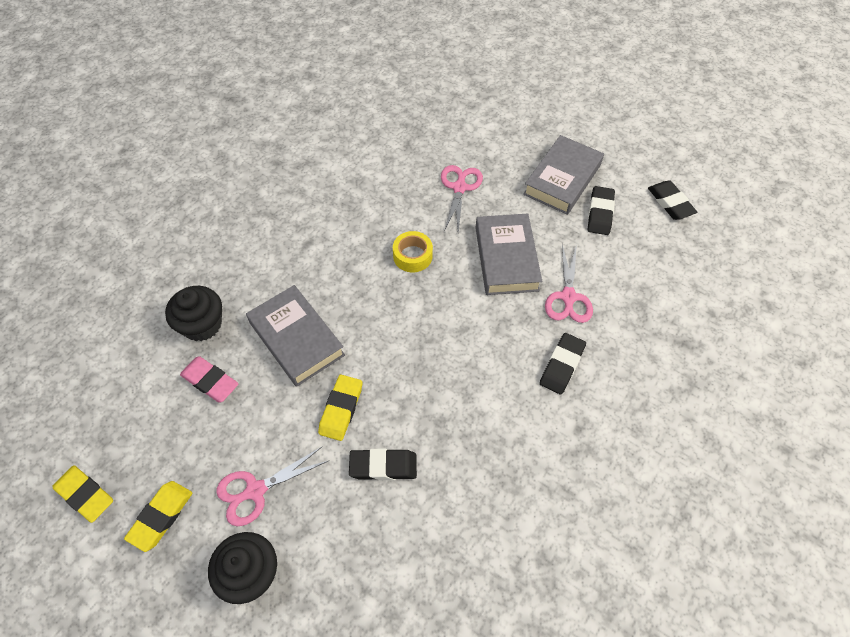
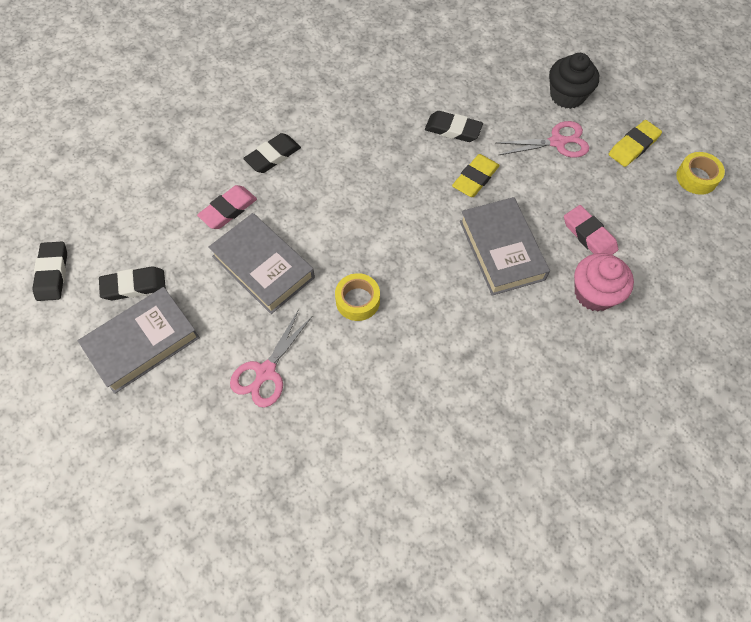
camera: 160 degrees left, 5 degrees up
(85, 495) = (696, 178): yellow eraser -> yellow tape
(202, 324) = (594, 293): black cupcake -> pink cupcake
(506, 258) = (263, 267): grey book -> grey book turned 60 degrees counterclockwise
(568, 297) = (228, 210): pink scissors -> pink eraser
(600, 213) = (134, 286): black eraser -> black eraser turned 45 degrees clockwise

